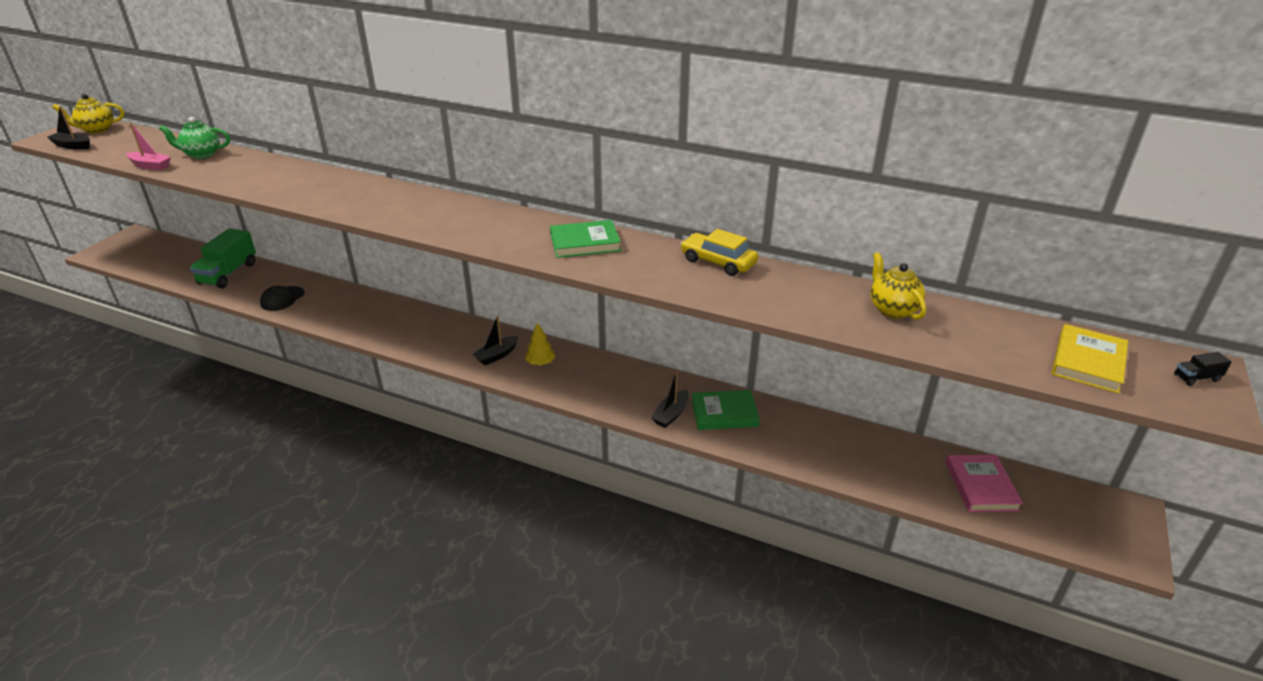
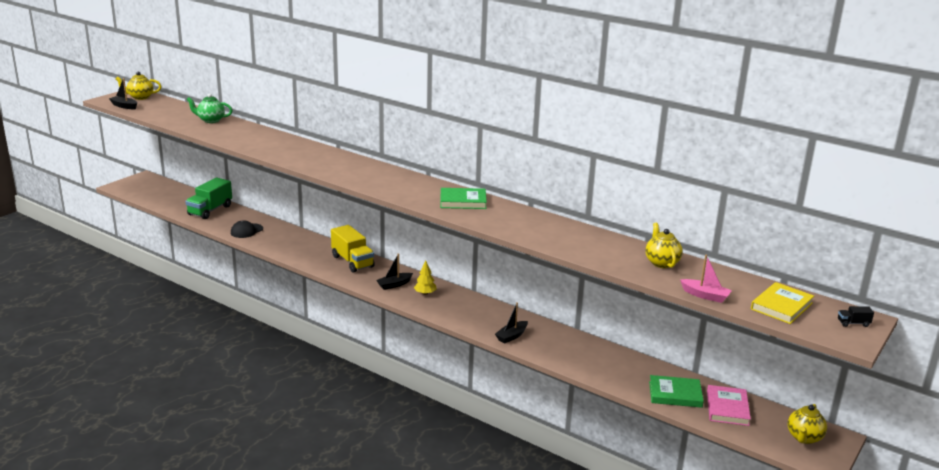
camera: 10 degrees right, 10 degrees down
(150, 166) = (176, 124): pink boat -> pink boat (705, 296)
(434, 327) = (352, 261): none -> yellow truck
(718, 262) = (552, 223): yellow car -> none
(724, 413) = (551, 340): green book -> green book (675, 394)
(1094, 518) = (804, 438): none -> yellow teapot

